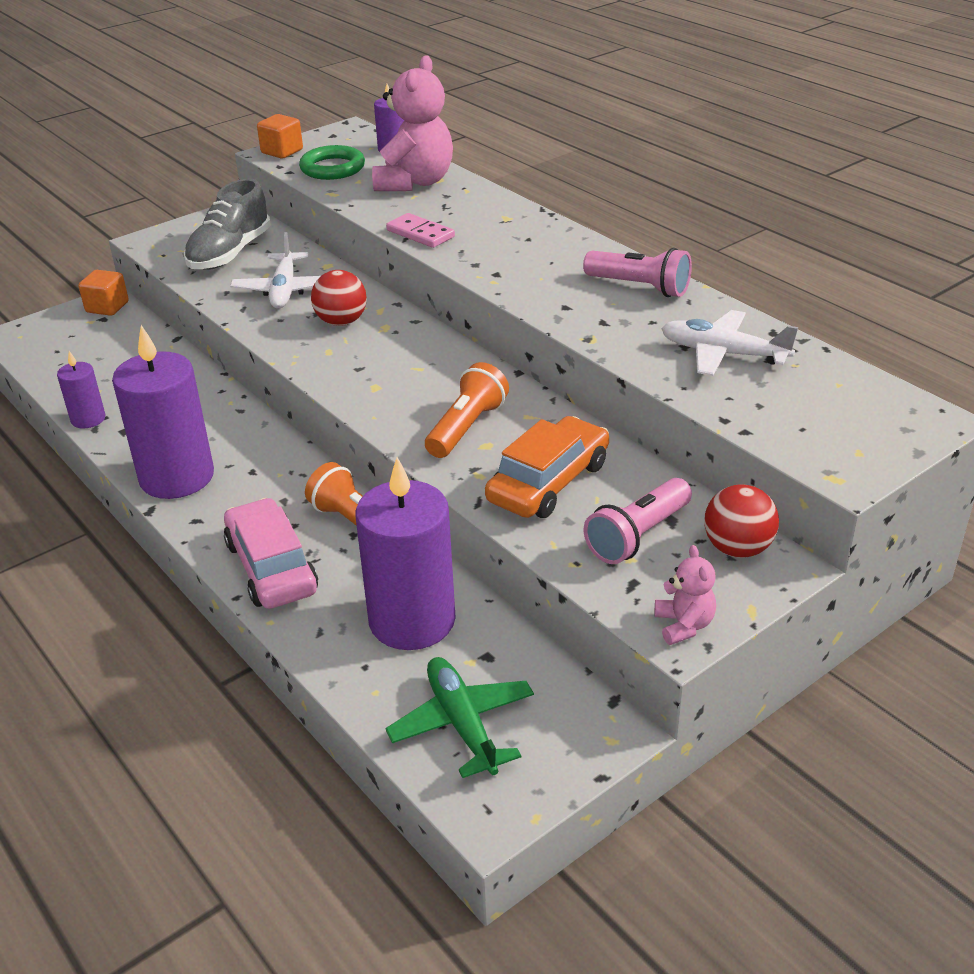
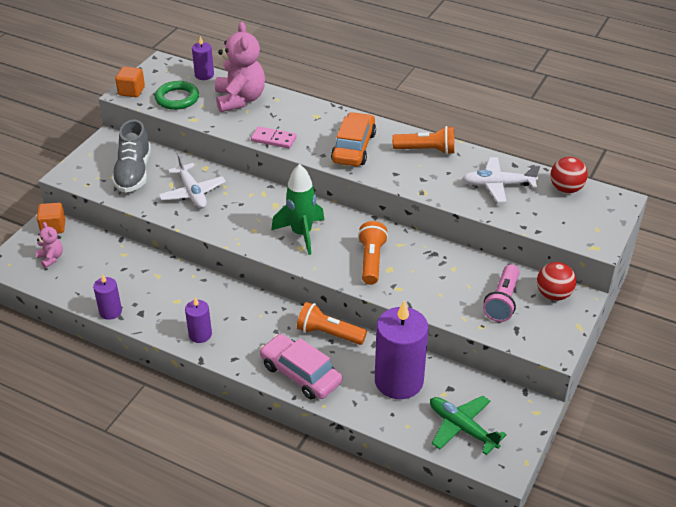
camera: 25 degrees left, 5 degrees up
(177, 477) = (200, 334): purple candle -> purple candle, size x0.49
(341, 322) = (246, 207): red ball -> red ball (566, 189)
(391, 370) = (301, 234): none -> green rocket
(549, 482) = (438, 283): orange car -> orange car (354, 147)
(639, 287) = (426, 150): pink flashlight -> orange flashlight
(684, 625) = (554, 344): pink teddy bear -> pink teddy bear (51, 258)

